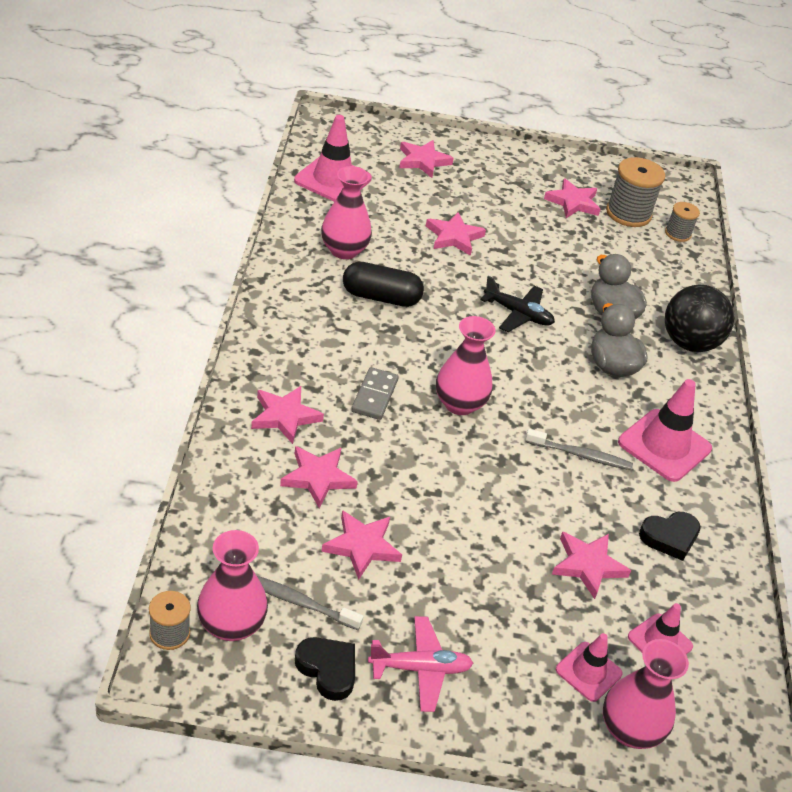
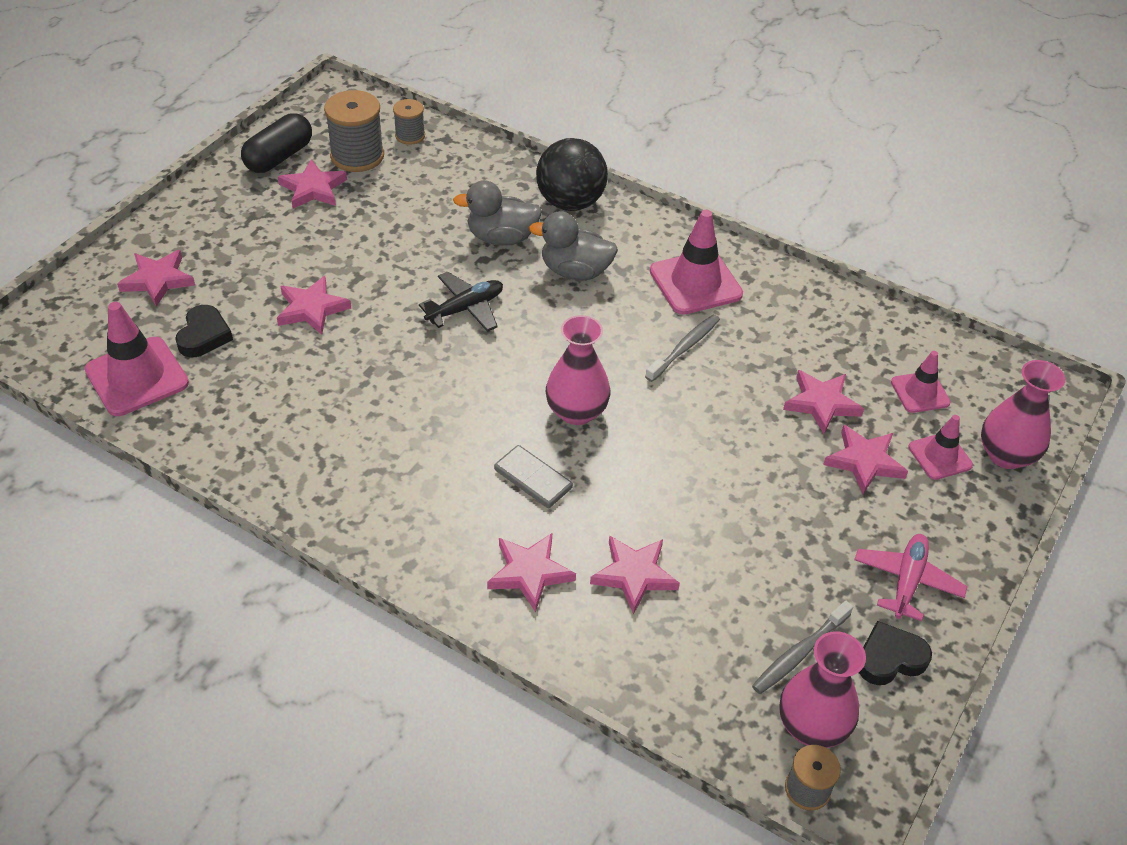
camera: 60 degrees left, 5 degrees up
(344, 250) = (277, 416): pink vase -> none
(362, 546) = (742, 571): pink star -> pink star (864, 461)
(381, 297) = (378, 413): black capsule -> black capsule (279, 157)
(669, 537) = (807, 331): black heart -> black heart (204, 336)

